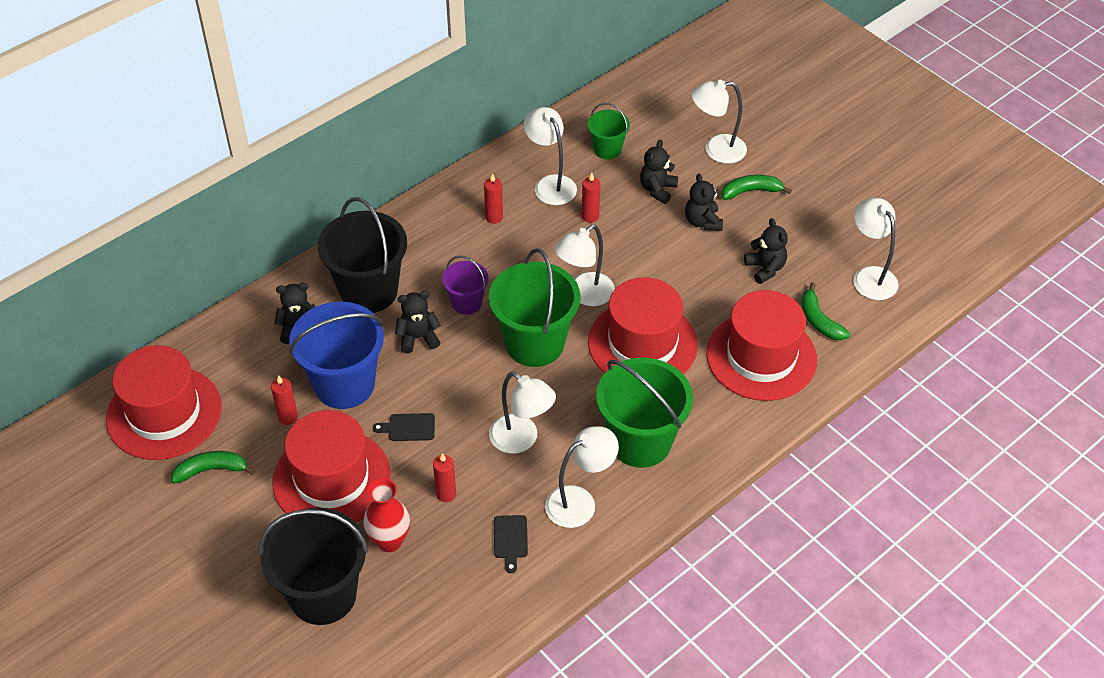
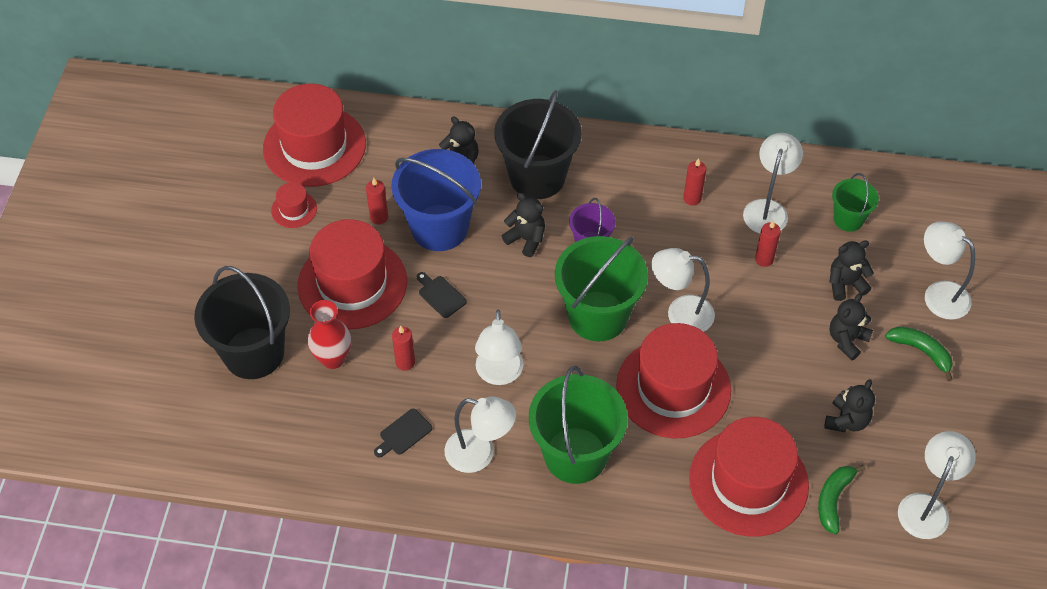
camera: 50 degrees right, 5 degrees up
(211, 470) = (294, 209): green banana -> red hat

